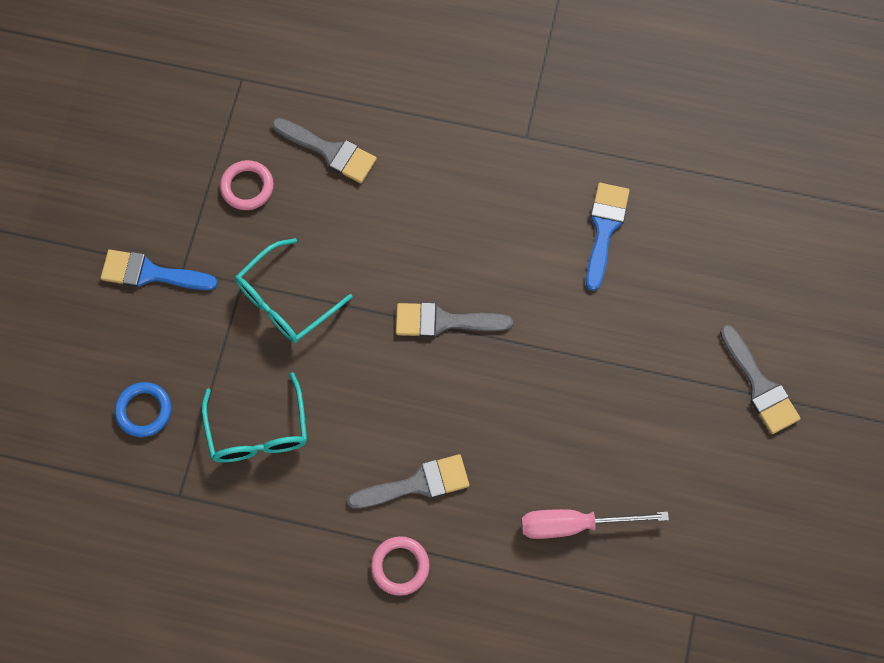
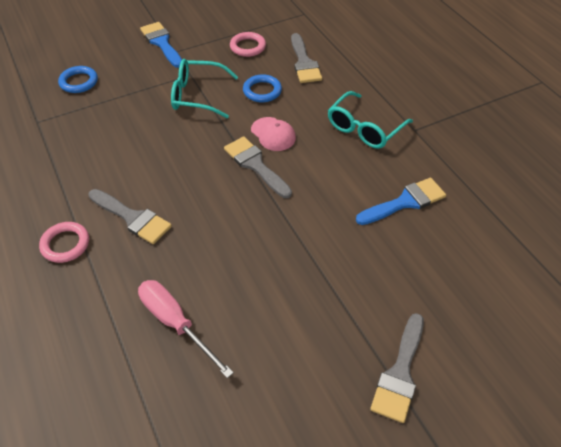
camera: 50 degrees right, 20 degrees down
(258, 431) = (105, 129): turquoise glasses -> turquoise glasses (364, 129)
(338, 231) = (262, 91): none -> blue ring
(415, 271) = (273, 134): none -> pink cap

